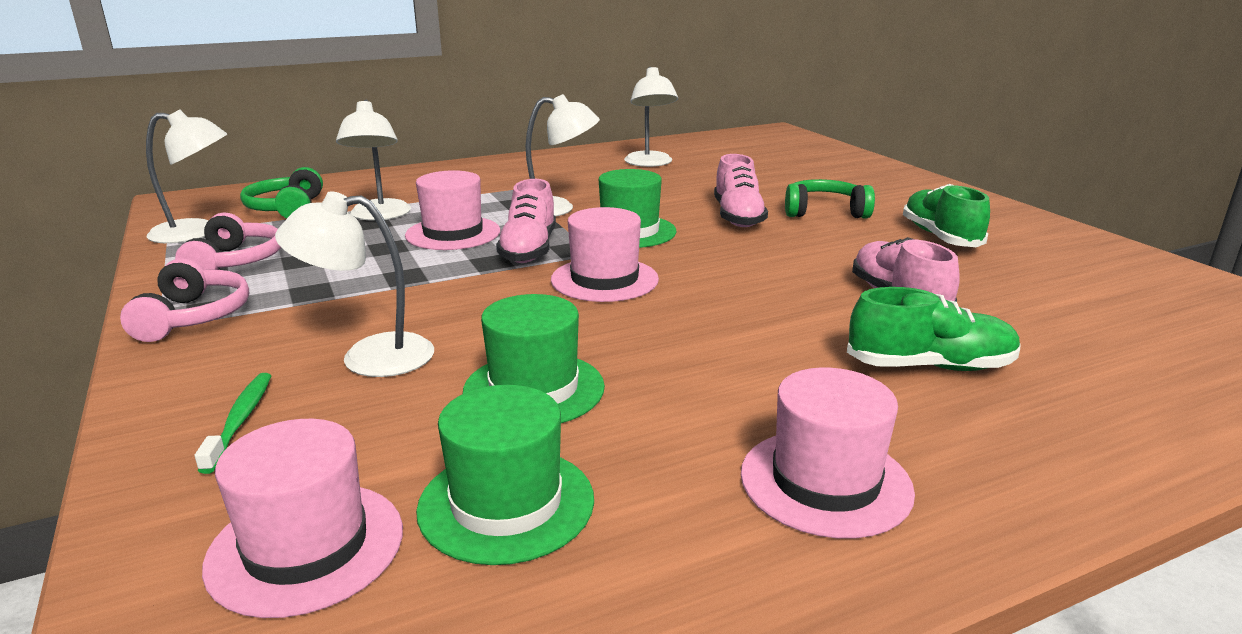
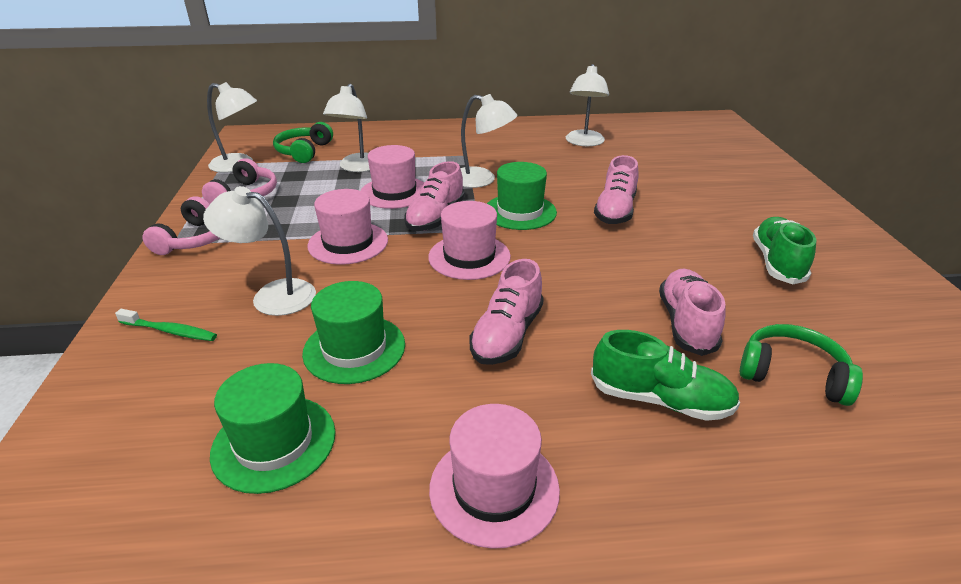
camera: 20 degrees right, 10 degrees up
(240, 420) = (170, 331): green toothbrush -> green toothbrush turned 90 degrees clockwise
(306, 547) = (145, 441): pink hat -> pink hat (348, 243)
(714, 342) = (507, 335): none -> pink shoe
(824, 211) = (693, 217): green headphones -> green headphones (792, 374)

